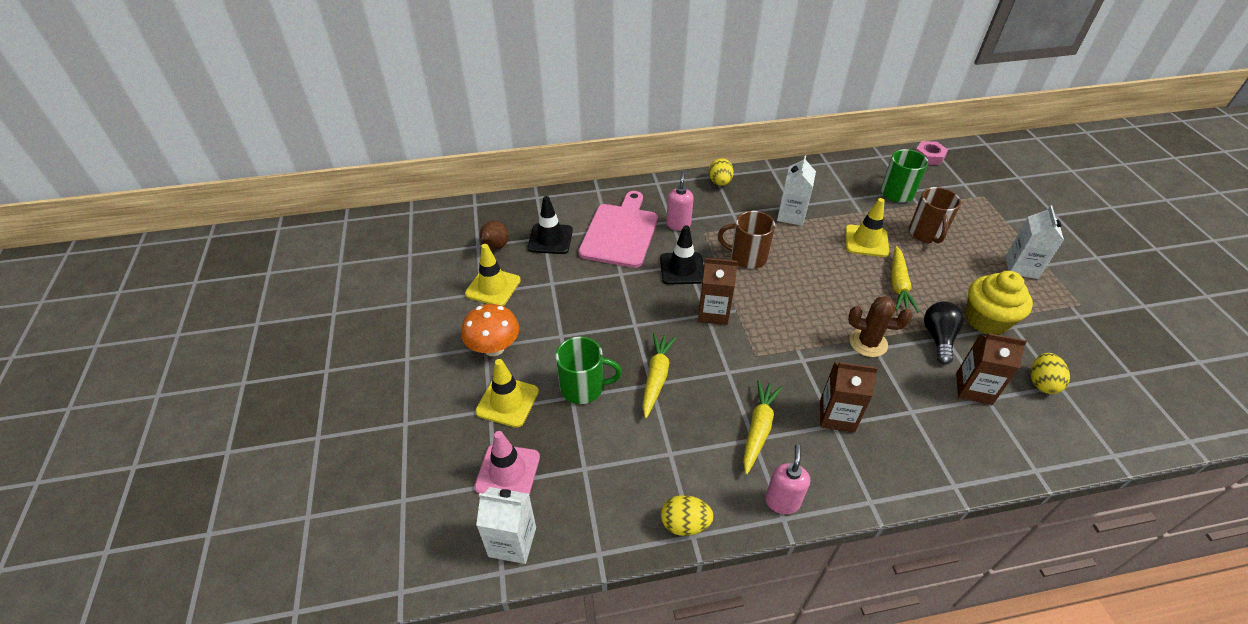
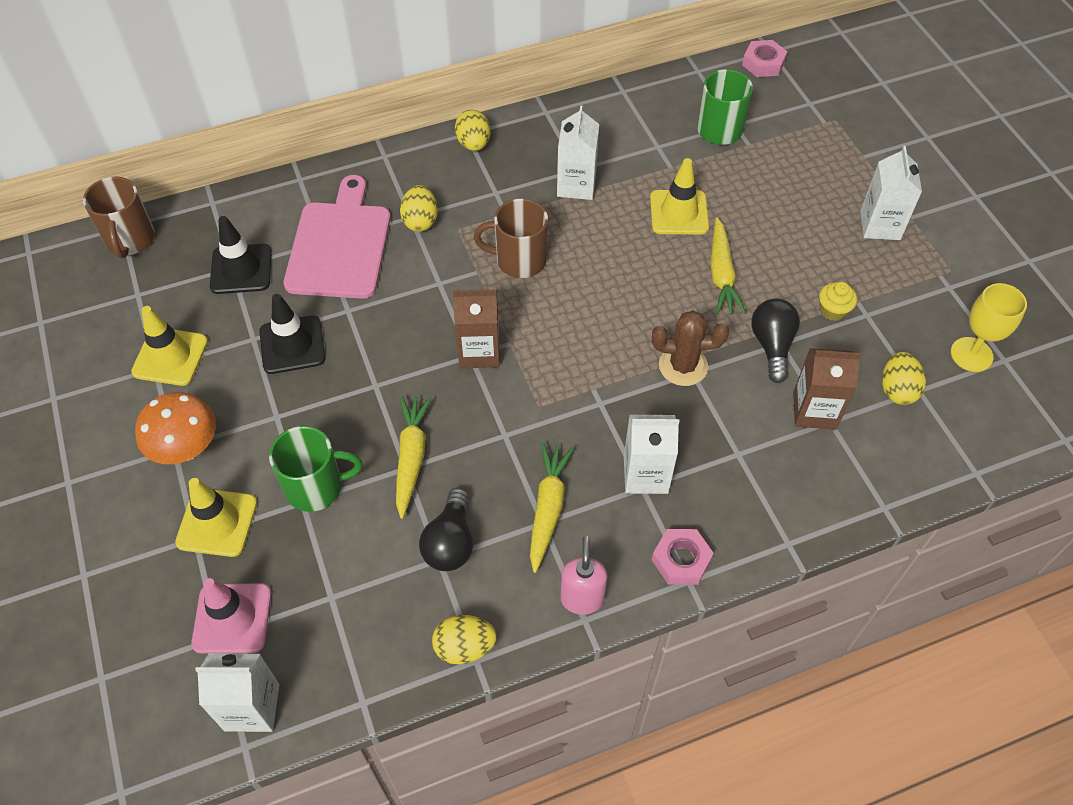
camera: 10 degrees left, 10 degrees up
(494, 247) = (162, 294): brown pear -> none
(678, 224) = (420, 221): pink soap dispenser -> yellow egg
(680, 442) = (450, 542): none -> black light bulb
(682, 268) = (432, 290): black traffic cone -> black traffic cone (292, 345)
(837, 416) = (645, 474): brown carton -> white carton
(864, 484) = (681, 560): none -> pink nut
(926, 234) = (758, 190): brown mug -> brown mug (130, 240)
(986, 320) = (833, 310): yellow cupcake -> yellow cupcake, size x0.49
(1102, 365) = (971, 354): none -> yellow goblet

